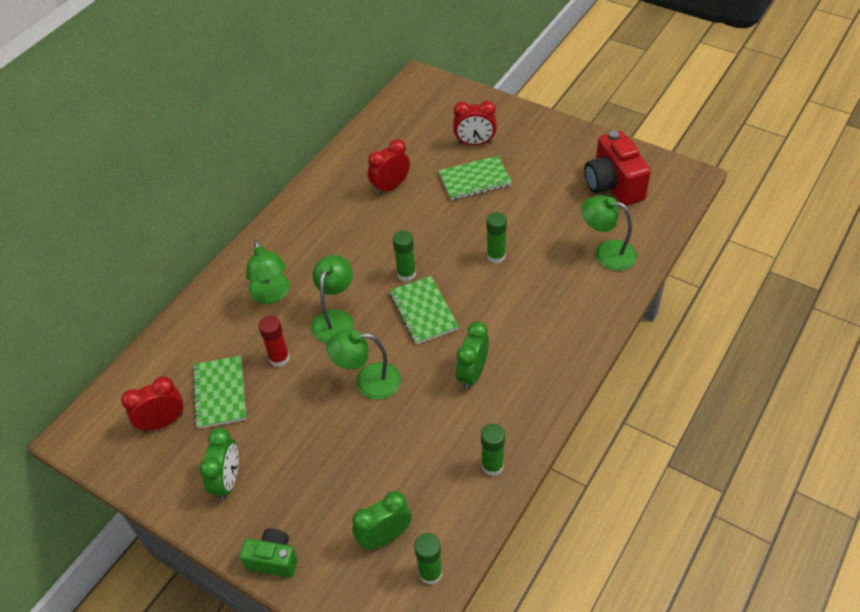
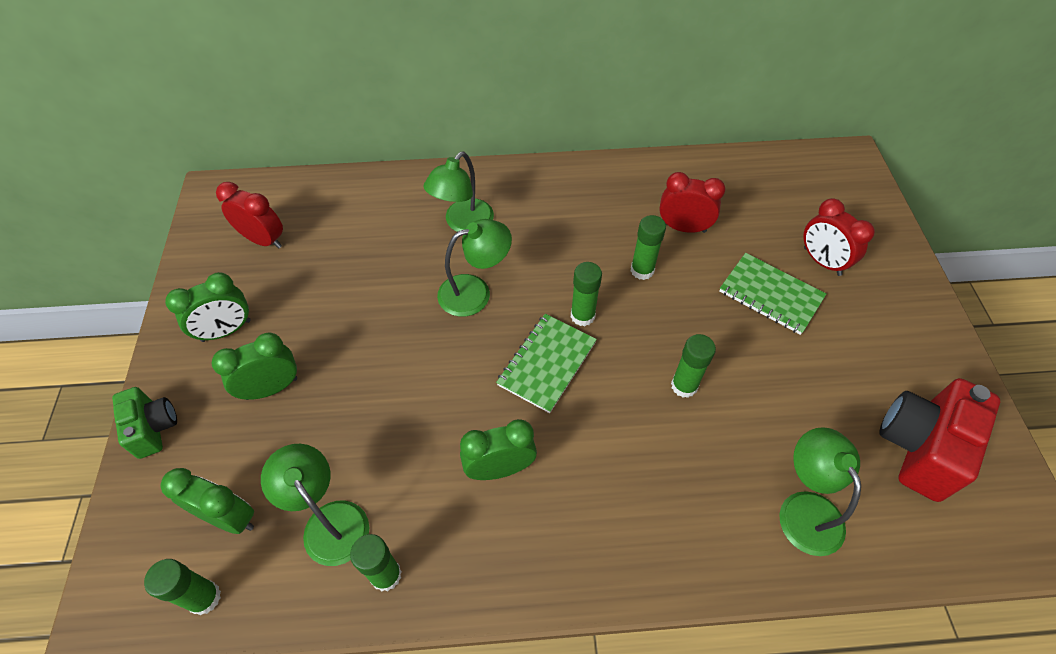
camera: 50 degrees right, 5 degrees up
(220, 393) = (322, 260): green notebook -> none
(279, 358) = (393, 278): red glue stick -> none
(305, 472) = (271, 388): none -> green clock
(368, 382) = (417, 372): green lamp -> green lamp (329, 521)
(402, 226) = (642, 270): none -> green glue stick

